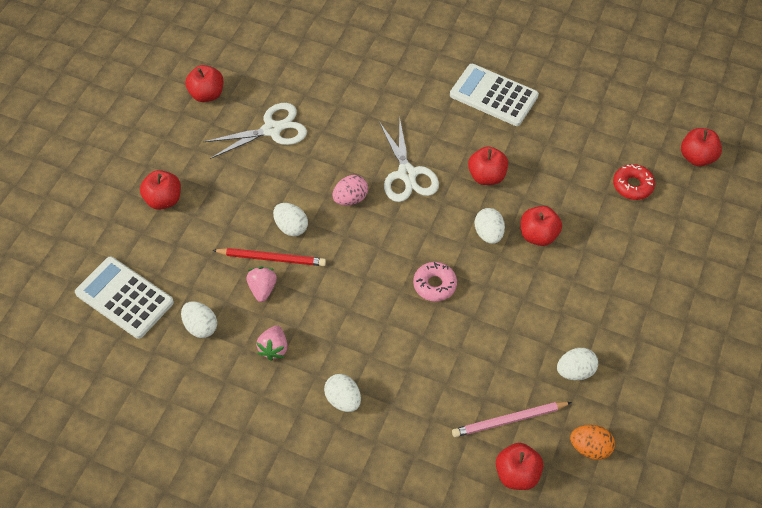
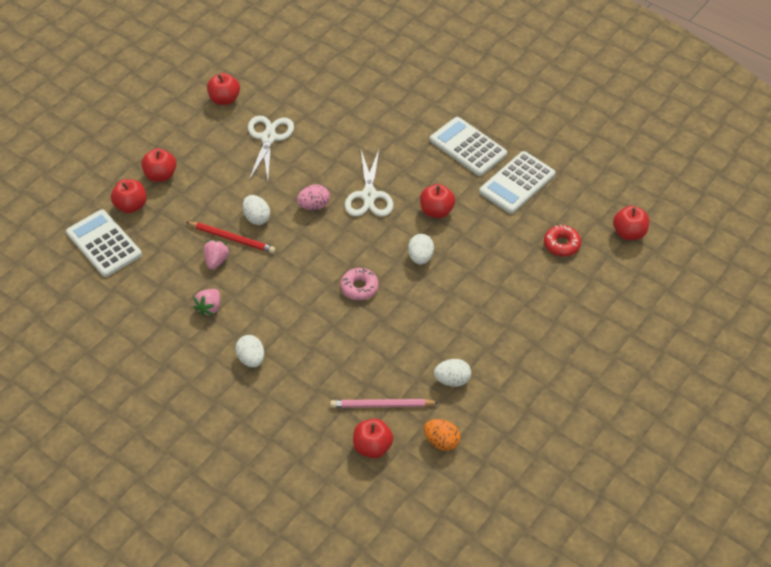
camera: 15 degrees right, 5 degrees down
(201, 326) = (157, 278): white egg -> none
(272, 129) = (268, 138): white scissors -> white scissors turned 75 degrees counterclockwise
(538, 235) = (462, 267): red apple -> red apple (131, 206)
(560, 126) = (517, 183): none -> white calculator

